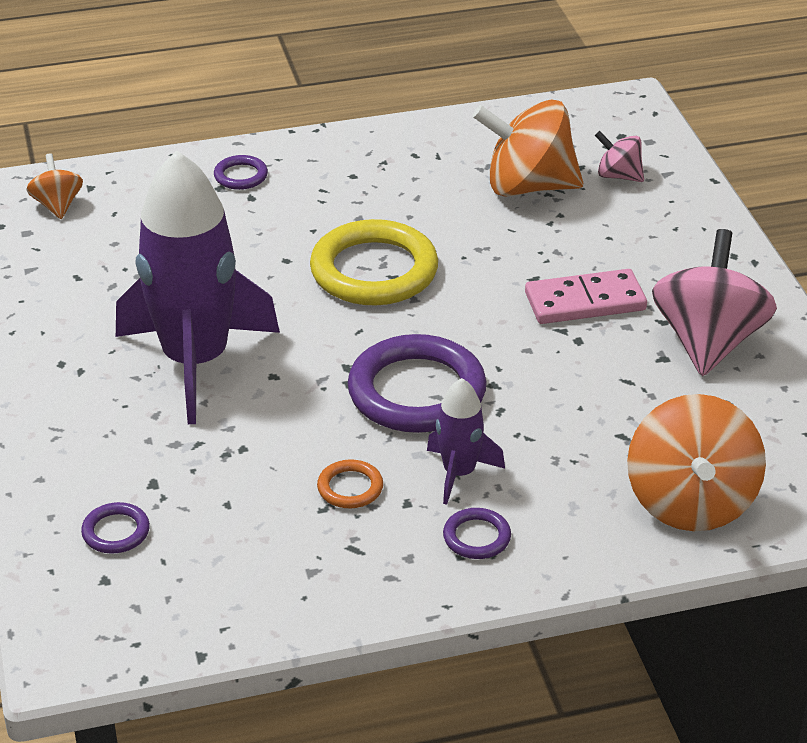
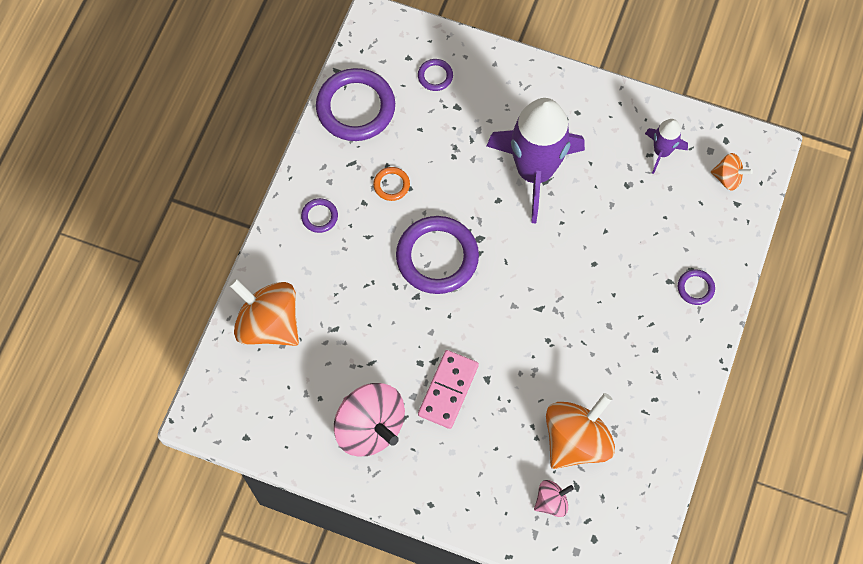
camera: 125 degrees right, 30 degrees up
(252, 594) = (355, 107): none -> purple ring
(374, 271) = (552, 301): yellow ring -> none
(459, 473) = (365, 237): purple rocket -> purple rocket (662, 152)

